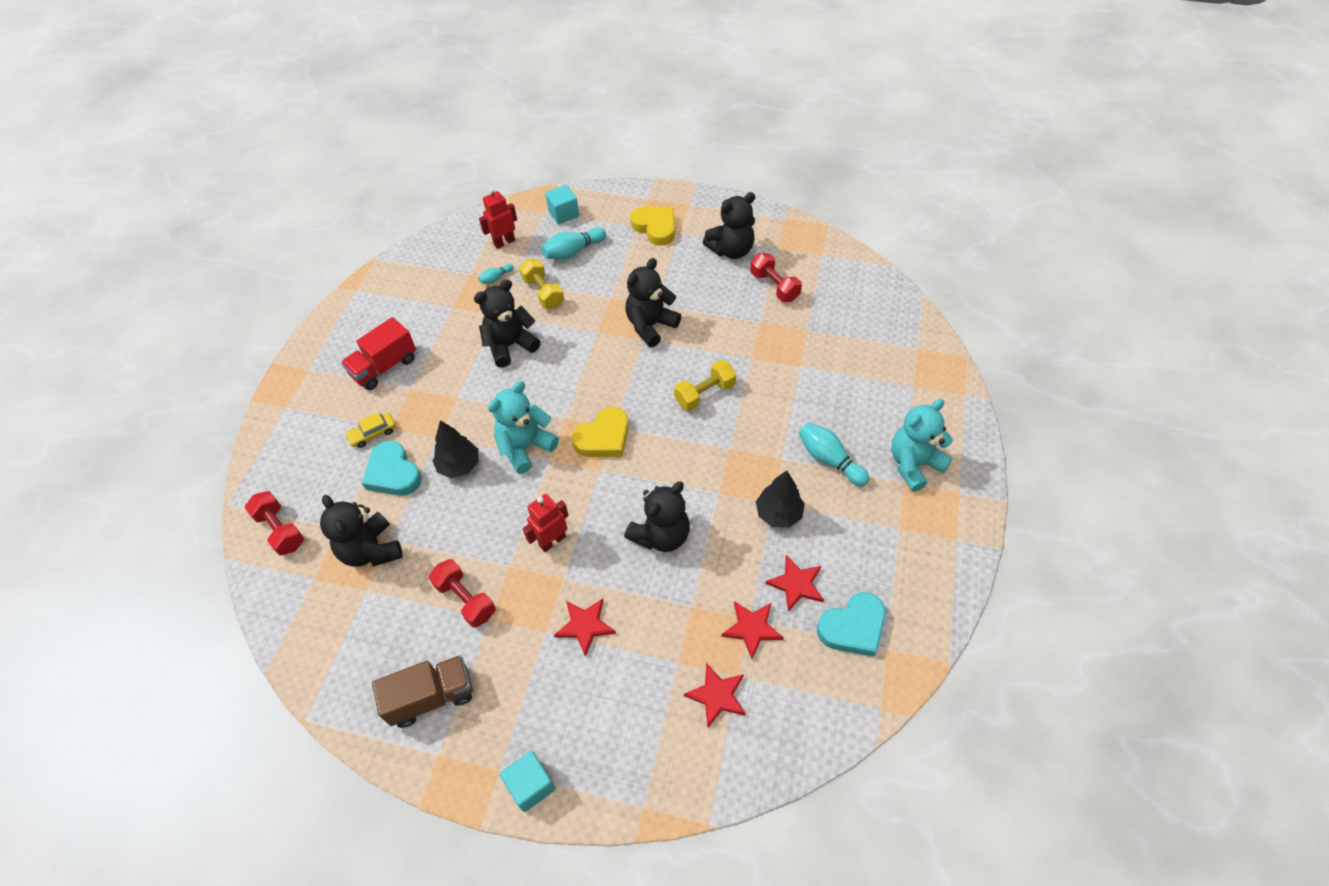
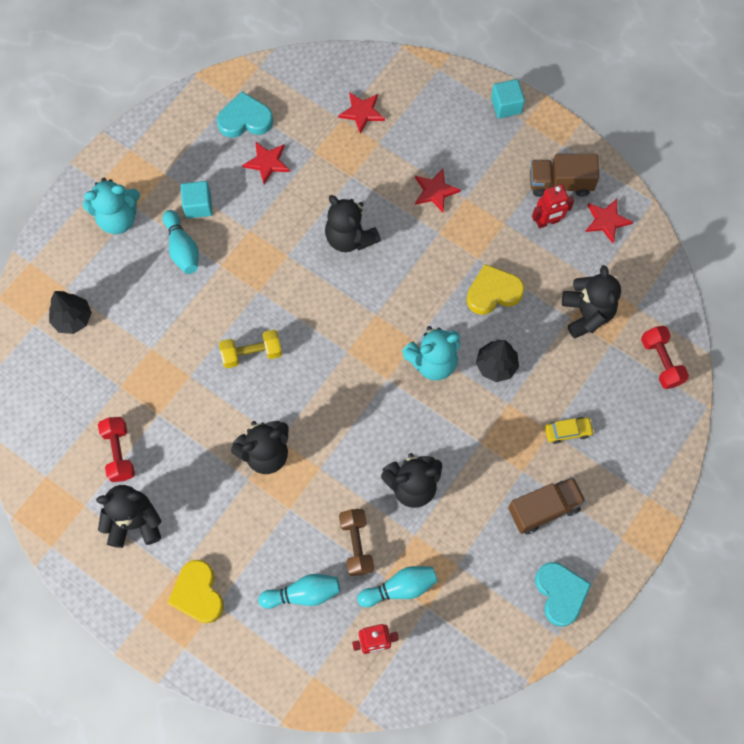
camera: 160 degrees left, 15 degrees up
(384, 367) = (544, 509): red truck -> brown truck
(393, 473) = (556, 381): turquoise heart -> turquoise heart (560, 593)
(465, 599) = (519, 244): red dumbbell -> none
(496, 278) = (400, 588): turquoise bowling pin -> turquoise bowling pin, size x1.84
(543, 292) = (356, 545): yellow dumbbell -> brown dumbbell
(552, 541) = (438, 266): red robot -> red robot (547, 222)
(563, 214) = (291, 663): turquoise cube -> turquoise cube (198, 206)
(603, 437) = (361, 344): yellow heart -> yellow heart (493, 292)
(661, 535) = (350, 237): black teddy bear -> black teddy bear turned 105 degrees counterclockwise
(752, 628) = (316, 145): red star -> red star (606, 221)
(778, 513) = (249, 219): black tree -> black tree (73, 319)

